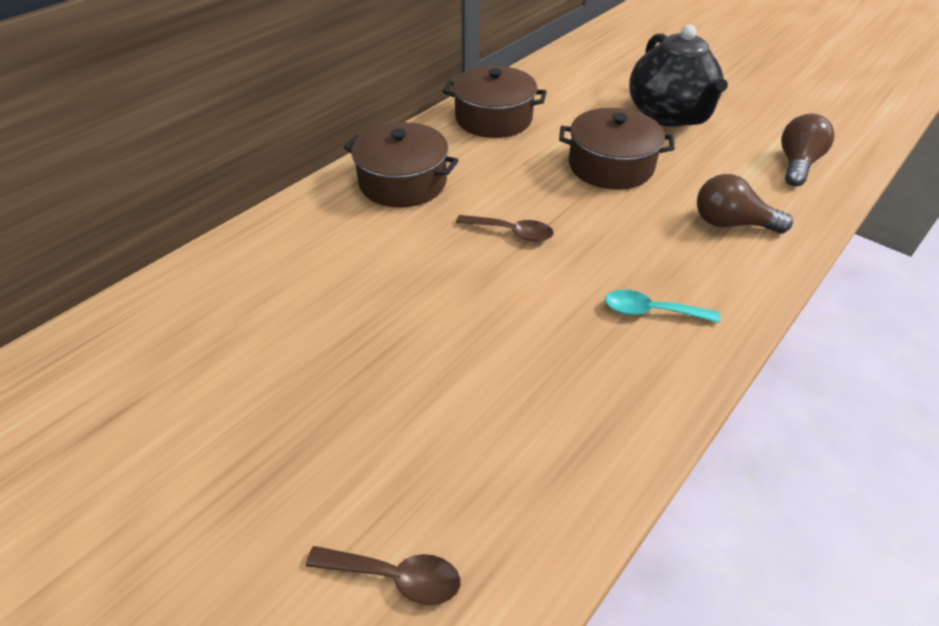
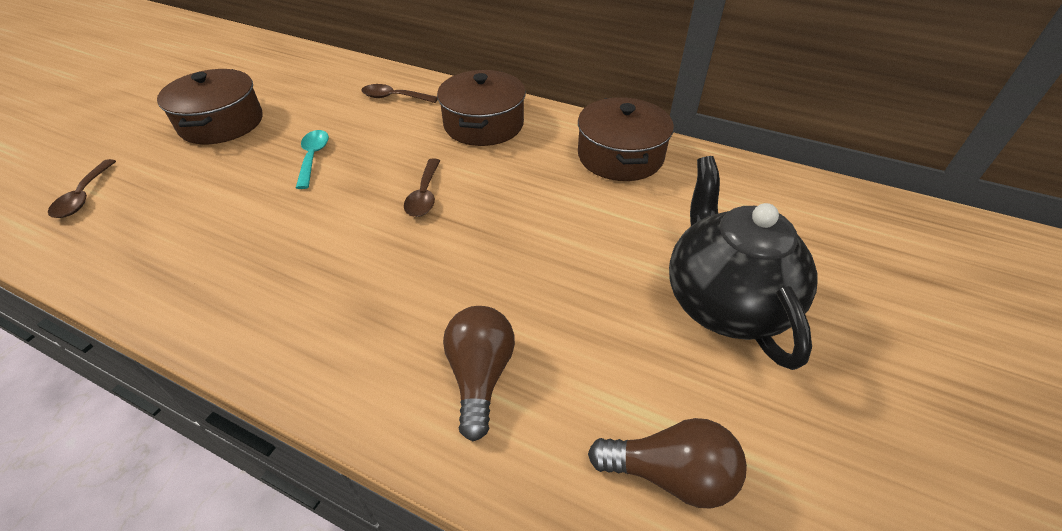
camera: 75 degrees right, 0 degrees up
(303, 241) = (394, 97): none -> brown spoon
(610, 166) = (567, 253): brown pot -> brown pot (221, 123)
(651, 311) = (313, 303): turquoise spoon -> turquoise spoon (313, 157)
(668, 115) = (724, 302): black teapot -> black teapot turned 105 degrees clockwise

